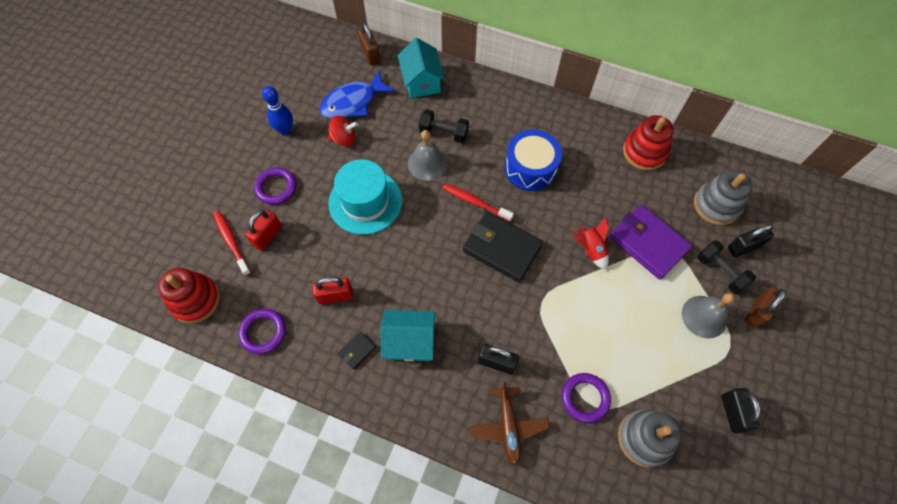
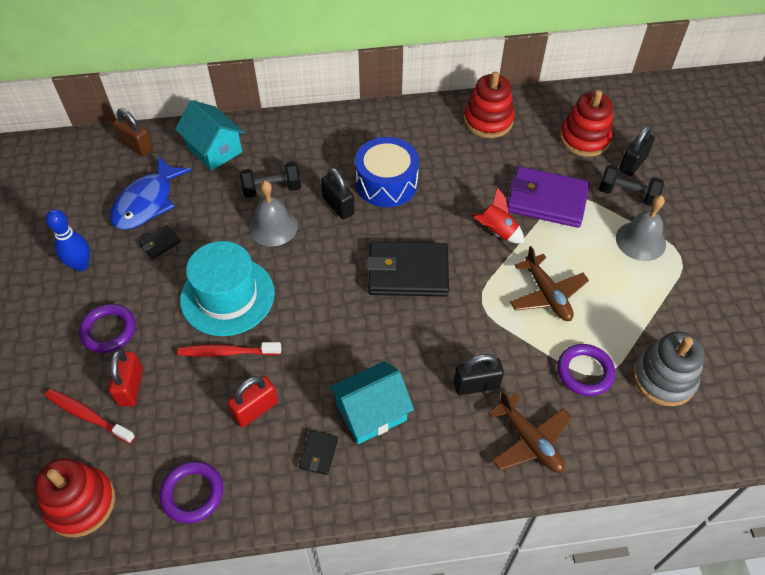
camera: 30 degrees left, 10 degrees down
(344, 139) = (160, 243): red spinning top -> black wallet
(475, 202) = (350, 241): red toothbrush -> red toothbrush (227, 352)
(596, 321) = (547, 295): none -> brown plane
(716, 205) = (584, 139): grey stacking toy -> red stacking toy
(732, 412) = (722, 312): black padlock -> black padlock (338, 206)
(757, 311) = (682, 213): brown padlock -> none

